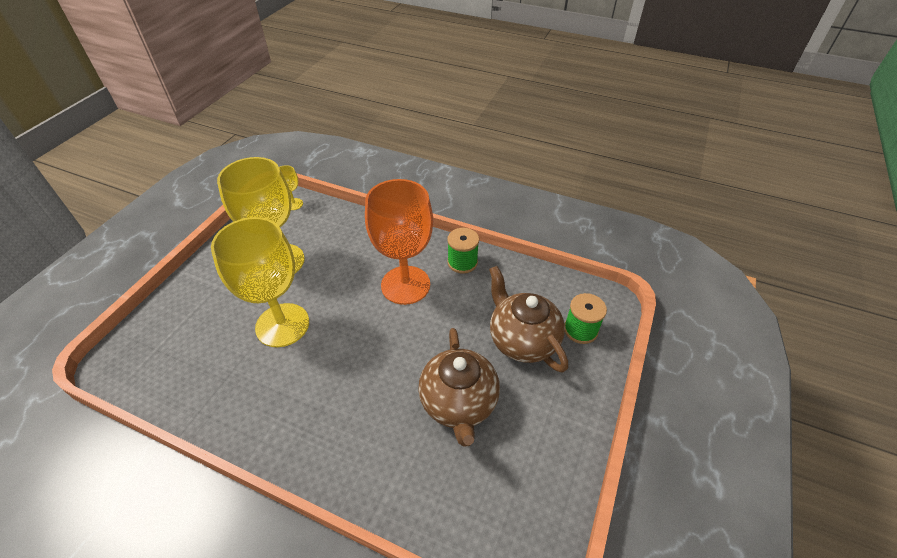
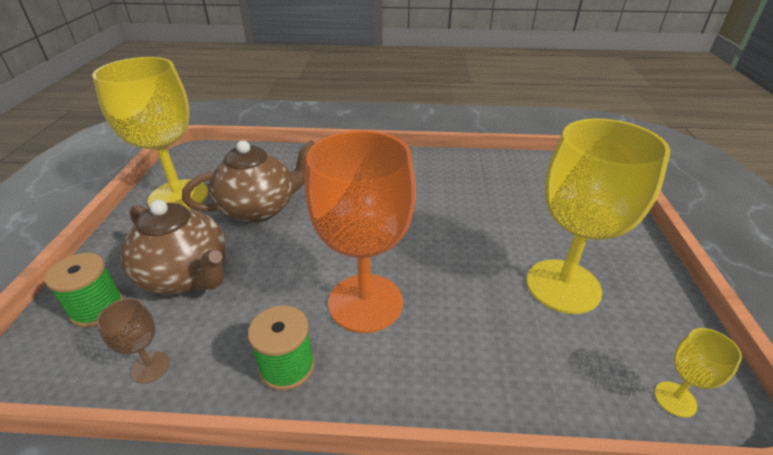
camera: 160 degrees right, 10 degrees down
(282, 325) = (479, 223): yellow goblet -> yellow goblet (178, 196)
(459, 403) = (259, 209): brown teapot -> brown teapot turned 90 degrees clockwise
(536, 281) = (150, 367): none -> brown goblet

